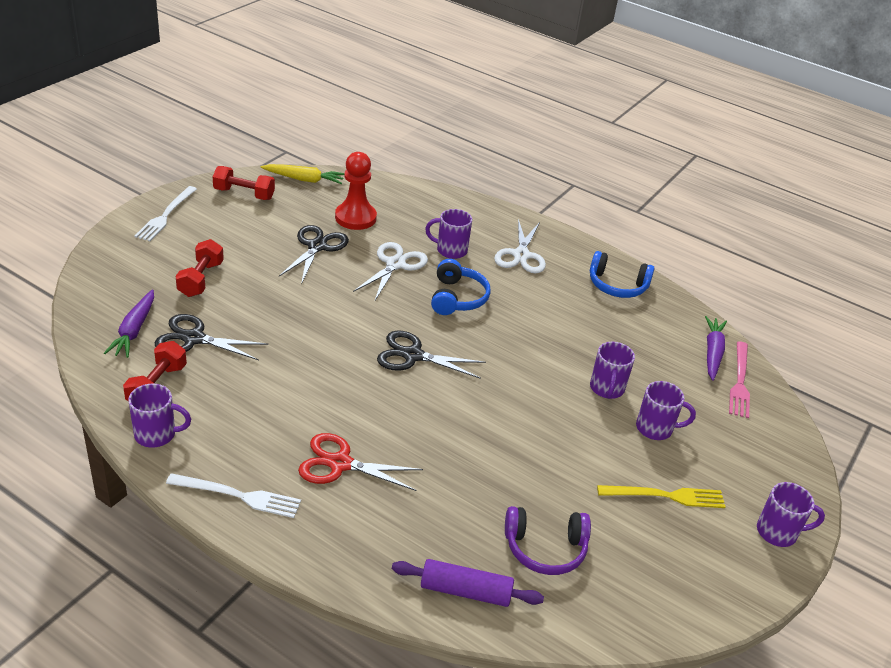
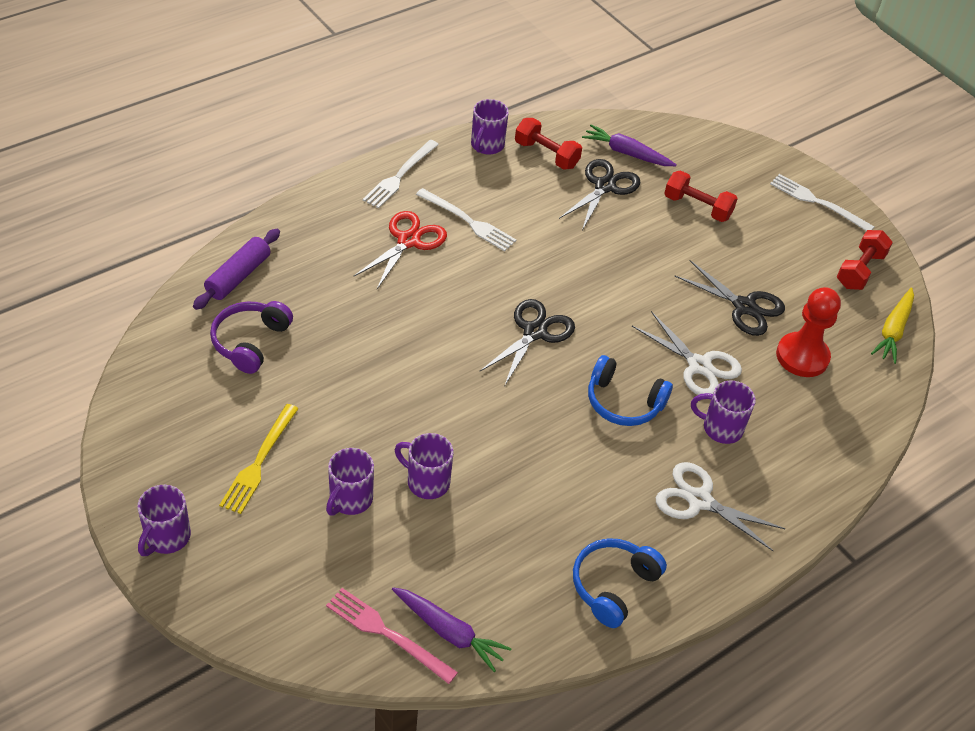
camera: 110 degrees right, 10 degrees up
(289, 425) = (468, 221): none -> white fork
(450, 250) = (721, 428): purple mug -> purple mug turned 105 degrees counterclockwise

